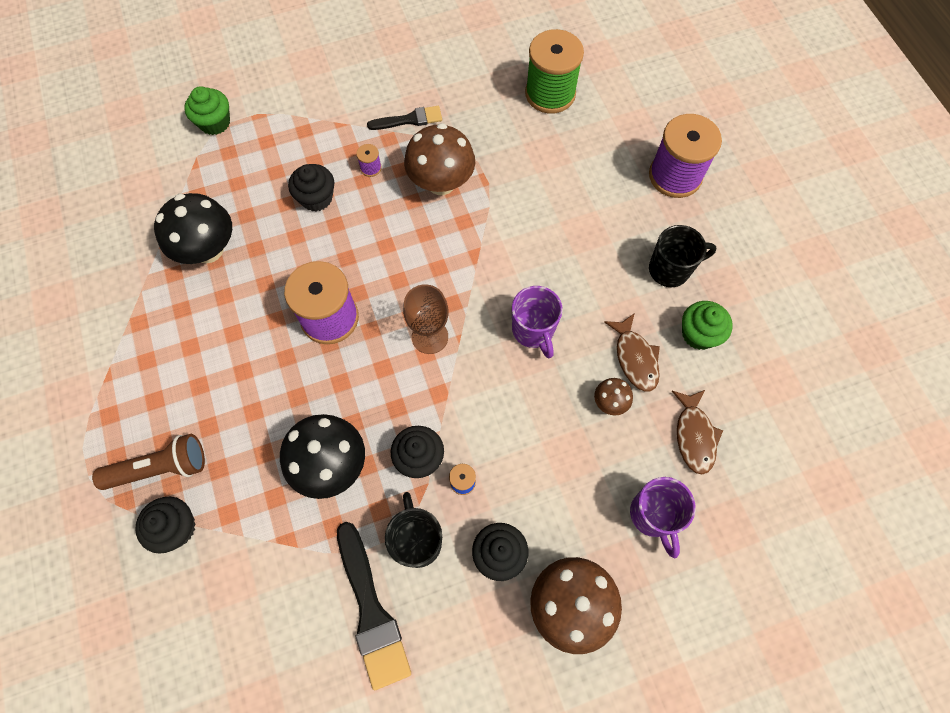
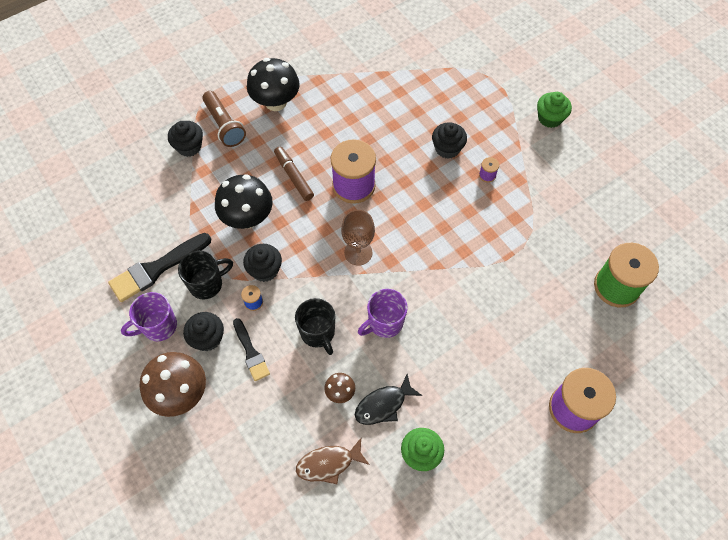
camera: 75 degrees right, 5 degrees down
(208, 250) = (382, 98): black mushroom -> black mushroom (276, 102)
(215, 123) = (486, 68): green cupcake -> green cupcake (550, 118)
(287, 389) = (294, 176): none -> brown marker
(409, 120) = (543, 189): black brush -> black brush (251, 352)
(441, 182) = (493, 226): brown mushroom -> none
(635, 358) = (383, 405): brown fish -> black fish
(653, 515) = (257, 441): purple mug -> purple mug (158, 326)
(670, 269) = (475, 420): black mug -> black mug (318, 333)

